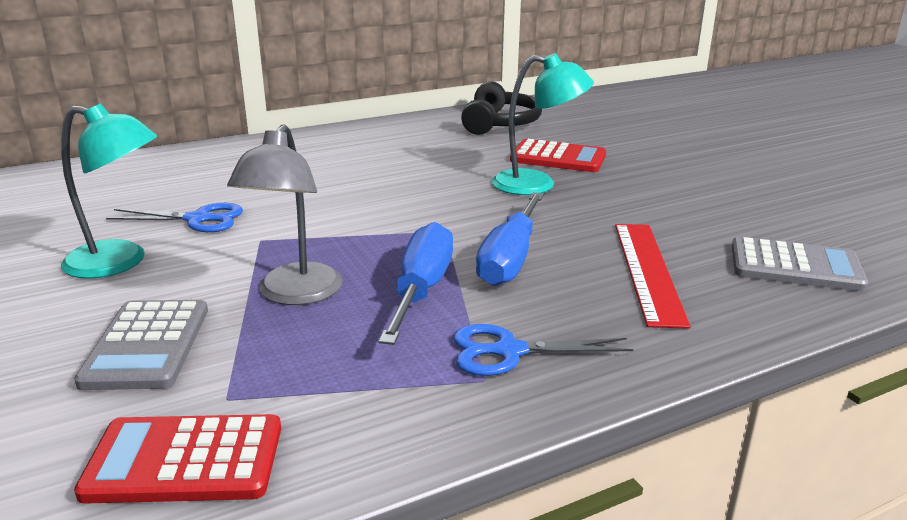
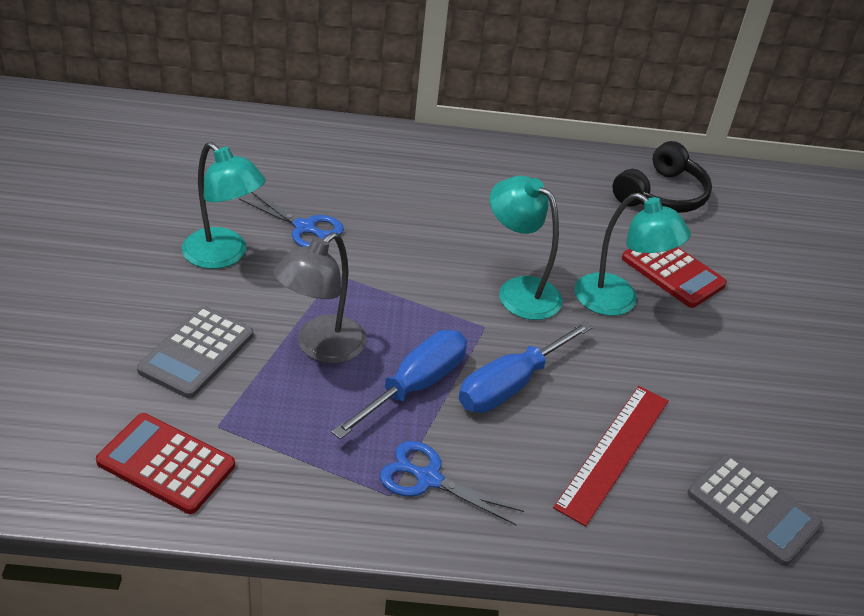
camera: 25 degrees right, 15 degrees up
(449, 201) = (519, 291): none -> turquoise lamp

